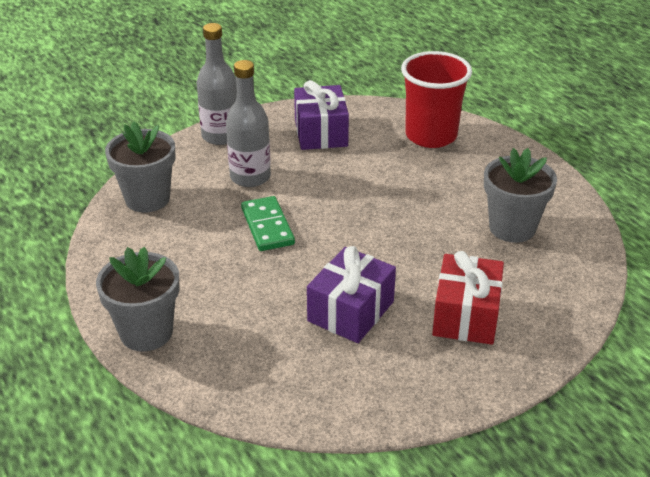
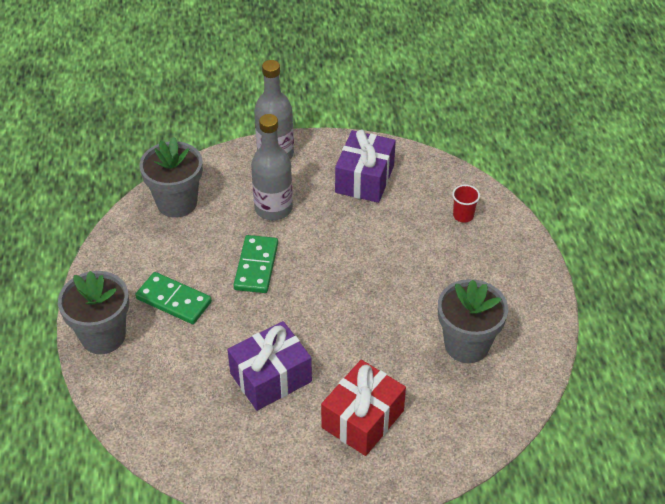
camera: 25 degrees right, 10 degrees up
(202, 278) = (174, 300): none -> green domino
(431, 136) = (463, 215): red cup -> red cup, size x0.40

